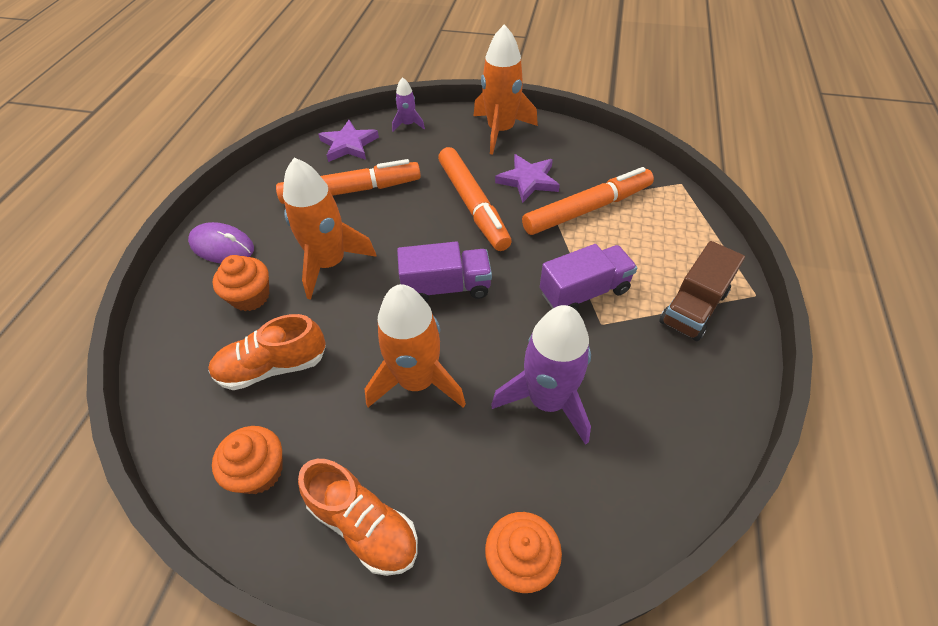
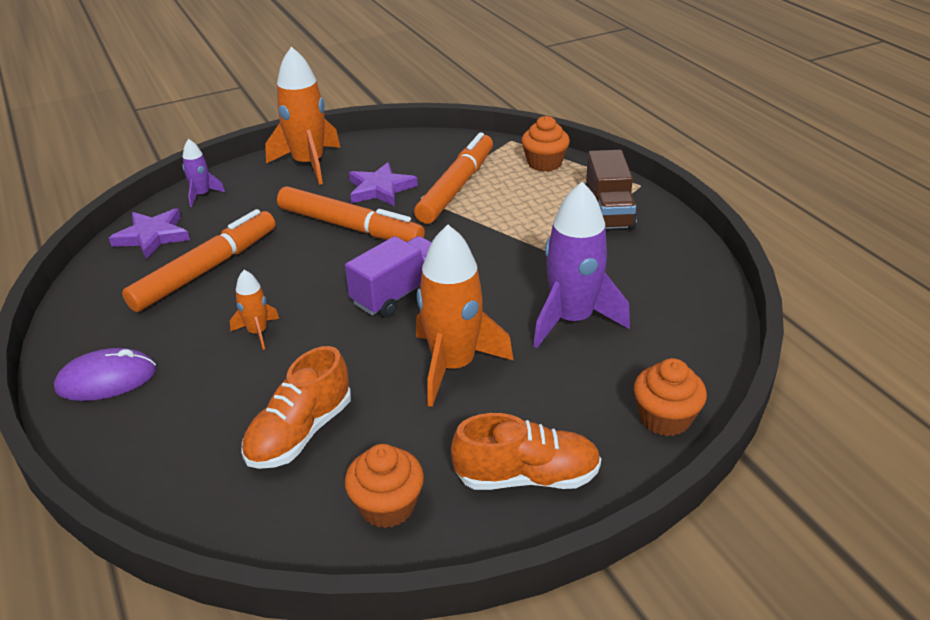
camera: 40 degrees left, 15 degrees down
(250, 296) = (201, 399): orange cupcake -> orange cupcake (544, 163)
(330, 263) = (258, 332): orange rocket -> orange rocket, size x0.49
(584, 292) = (519, 241): purple truck -> none

